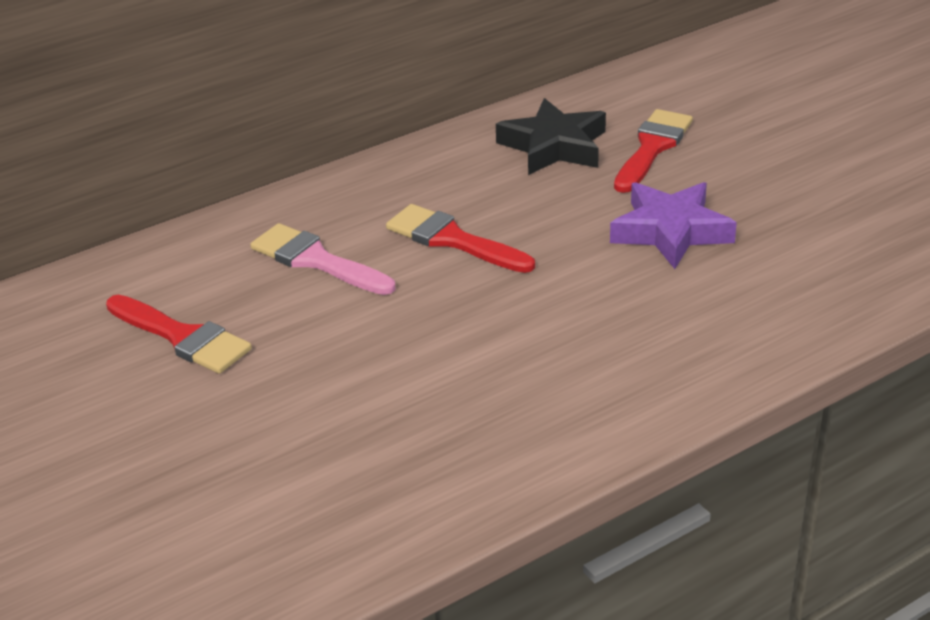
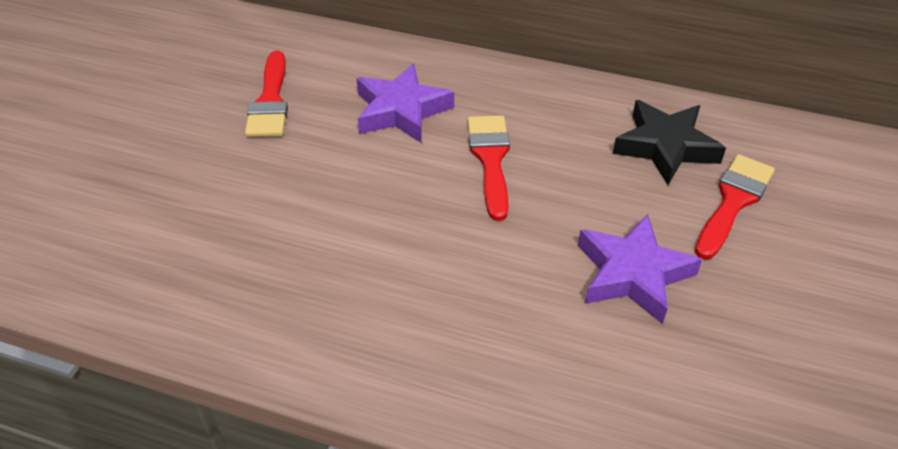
camera: 50 degrees right, 10 degrees up
(316, 260) = (401, 110): pink brush -> purple star
(652, 148) = (733, 202): red brush -> red brush turned 45 degrees counterclockwise

